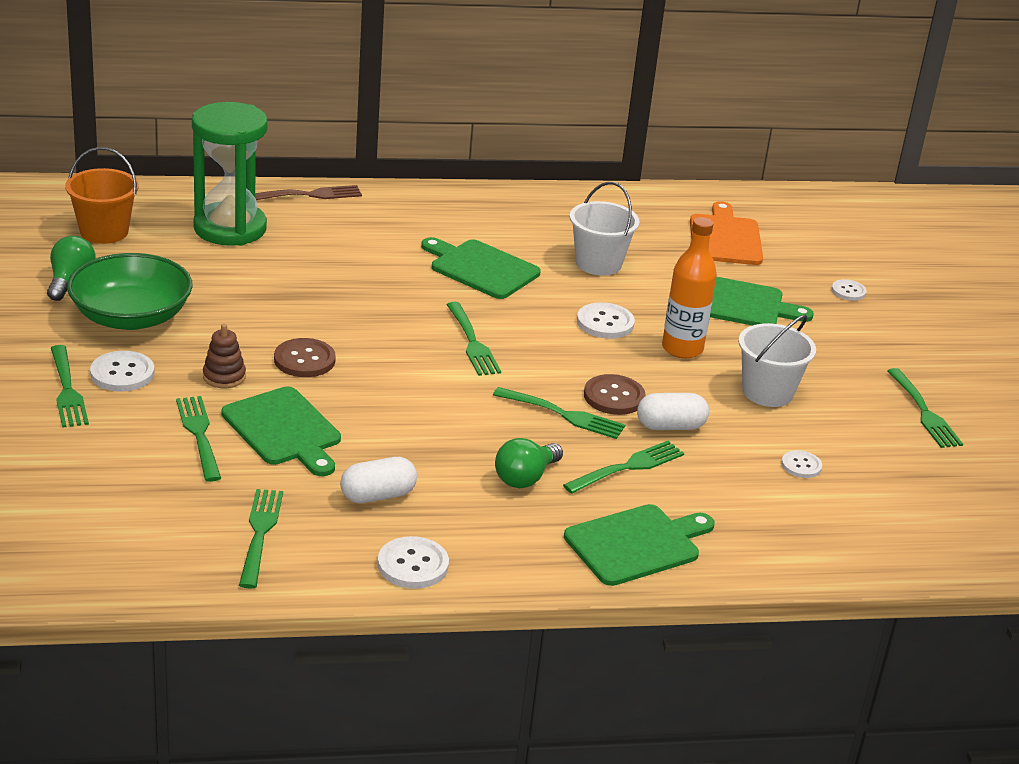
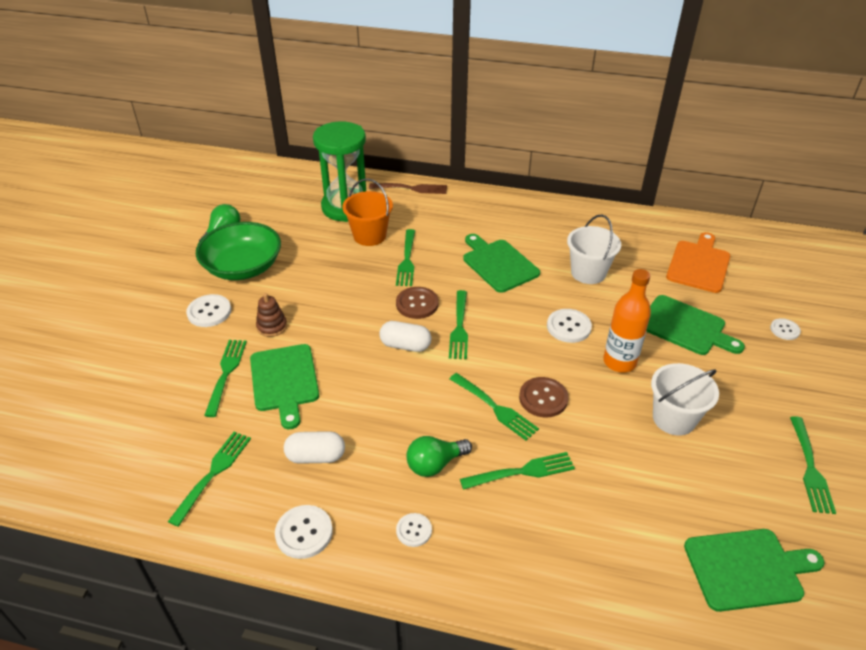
camera: 25 degrees right, 10 degrees up
(67, 389) = (167, 319): green fork -> green fork (406, 260)
(104, 232) = (267, 199): orange bucket -> orange bucket (369, 236)
(304, 360) = (333, 322): brown button -> brown button (417, 304)
(636, 544) = (491, 556): green cutting board -> green cutting board (747, 569)
(670, 426) = (576, 437): white capsule -> white capsule (405, 345)
(801, 465) = (672, 503): white button -> white button (414, 530)

